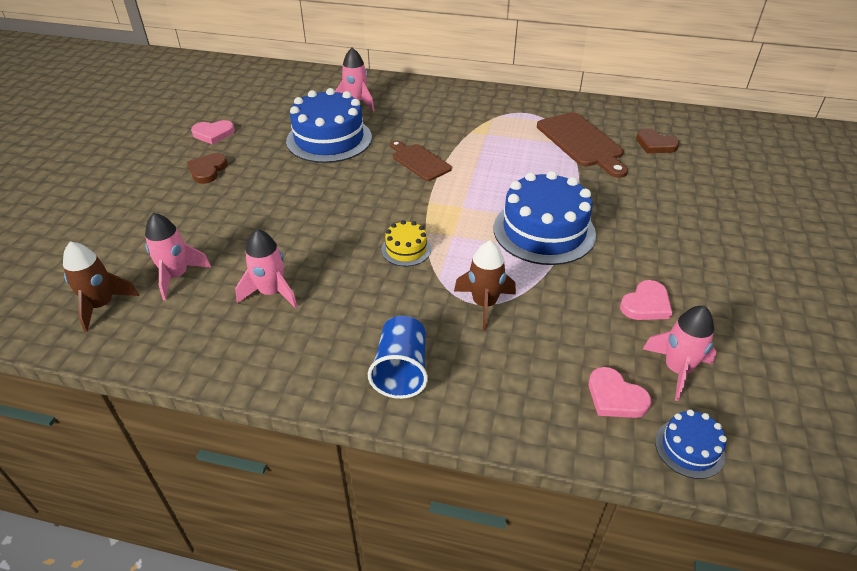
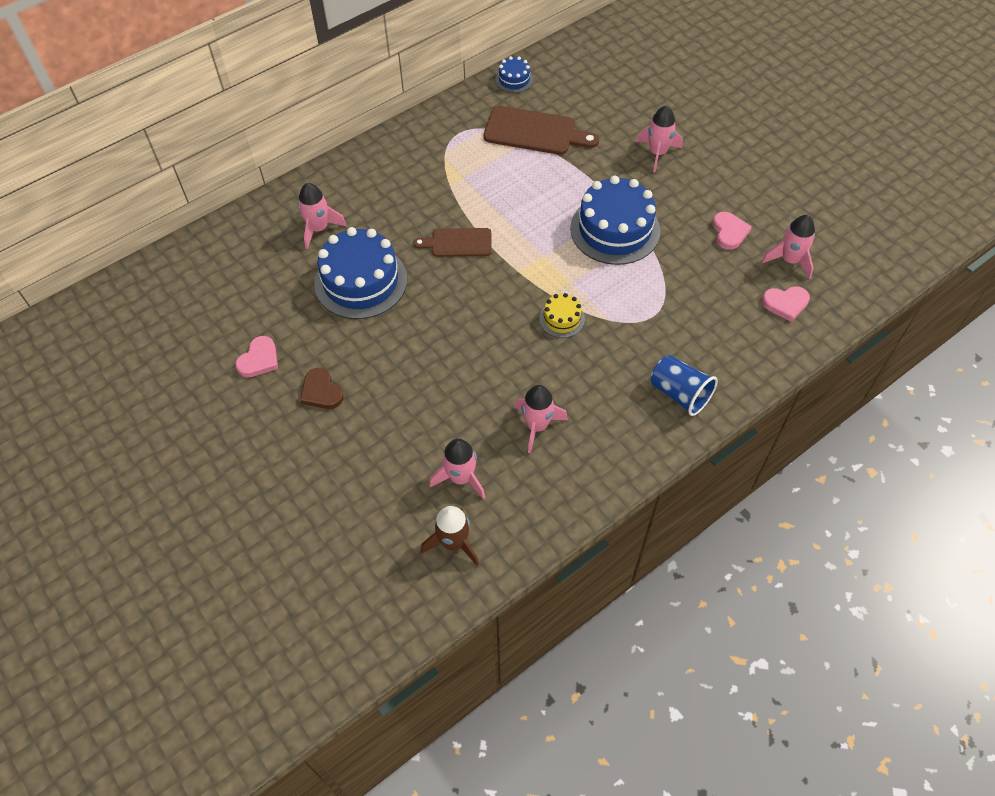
camera: 50 degrees left, 15 degrees up
(484, 304) = (657, 312): brown rocket -> none
(655, 144) = (580, 95): brown heart -> none
(665, 213) = (657, 153): none -> pink rocket
(689, 448) = (843, 299): blue cake -> blue cake (514, 79)

